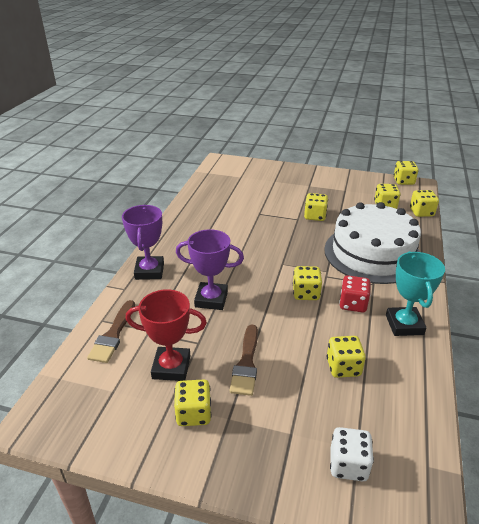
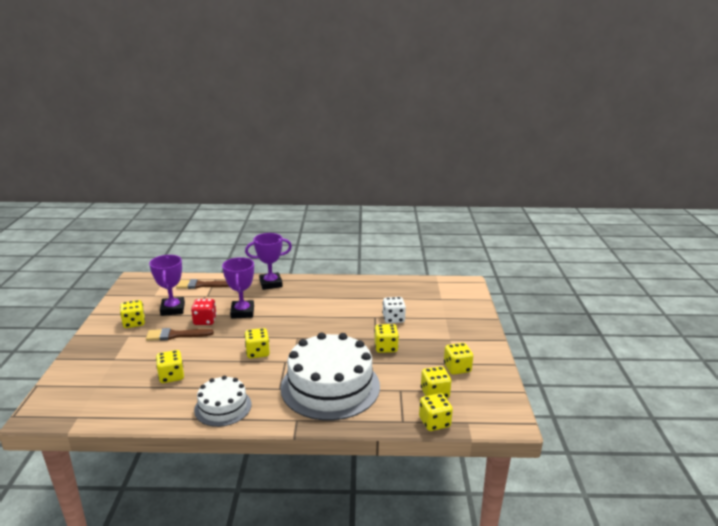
camera: 75 degrees right, 10 degrees down
(171, 367) = (172, 309): red trophy -> purple trophy
(348, 464) = (86, 382): white dice -> white dice (393, 319)
(353, 304) = (247, 377): red dice -> red dice (205, 321)
(403, 181) = (510, 408): yellow dice -> yellow dice (457, 368)
(404, 325) = (223, 407): turquoise trophy -> white cake

